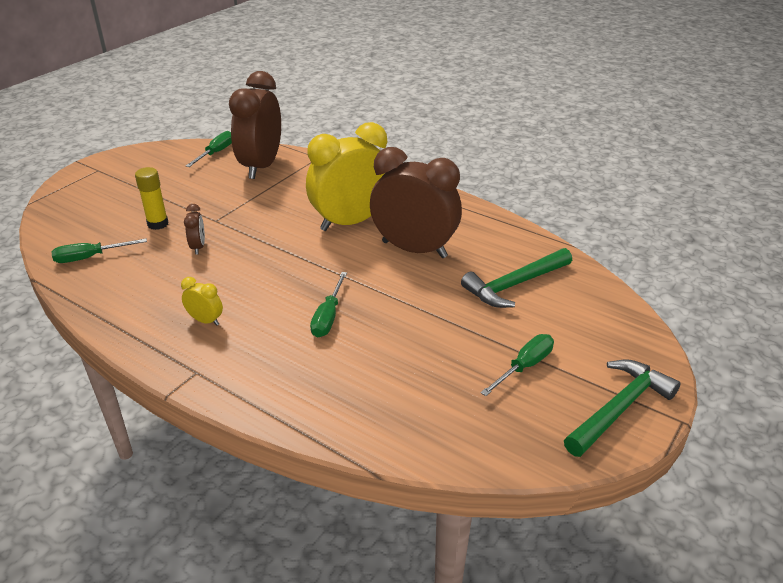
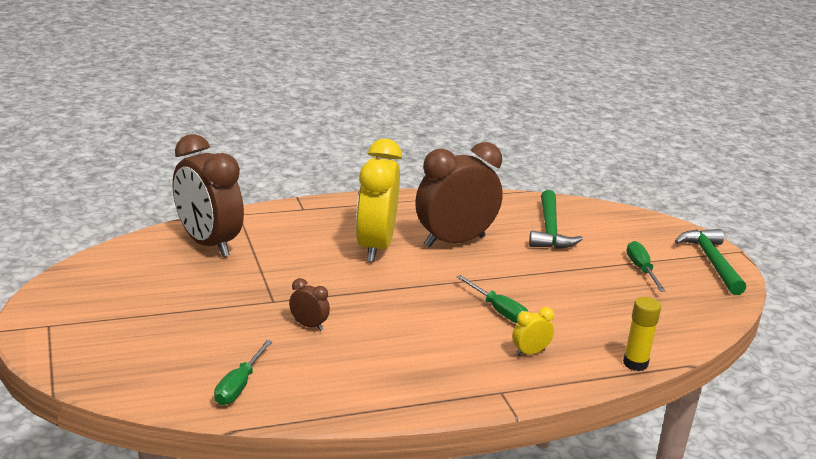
camera: 55 degrees left, 10 degrees down
(158, 224) = (231, 330): yellow glue stick -> yellow glue stick (635, 363)
(205, 320) = (434, 363): yellow clock -> yellow clock (530, 352)
(216, 153) = (136, 253): green screwdriver -> none

